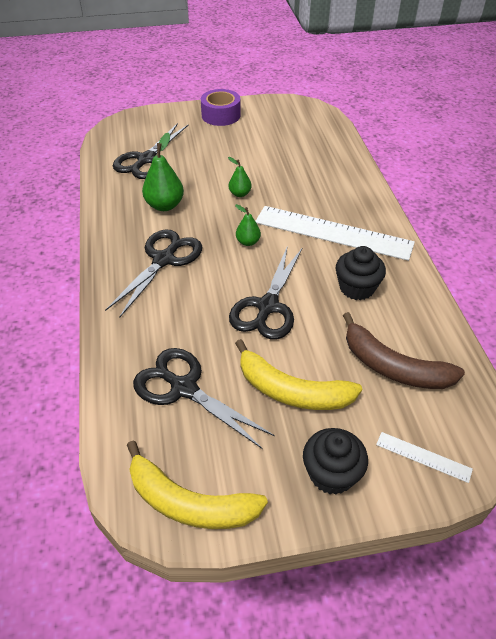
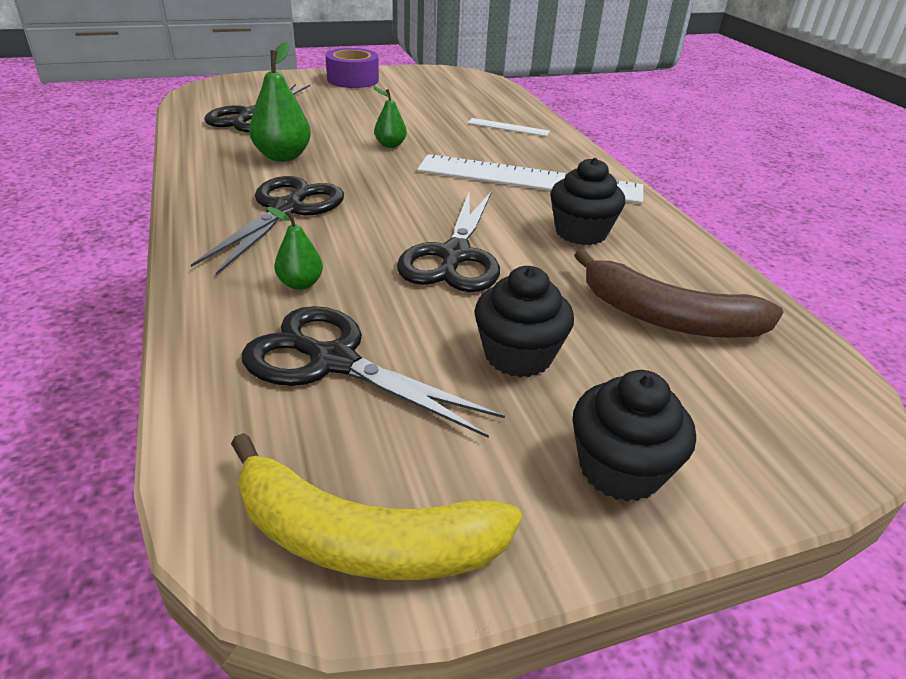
camera: 10 degrees left, 10 degrees down
(248, 242) = (410, 190): green pear -> green pear (300, 284)
(292, 391) = (518, 355): yellow banana -> black cupcake
(423, 456) = (763, 432): white ruler -> white ruler (508, 127)

